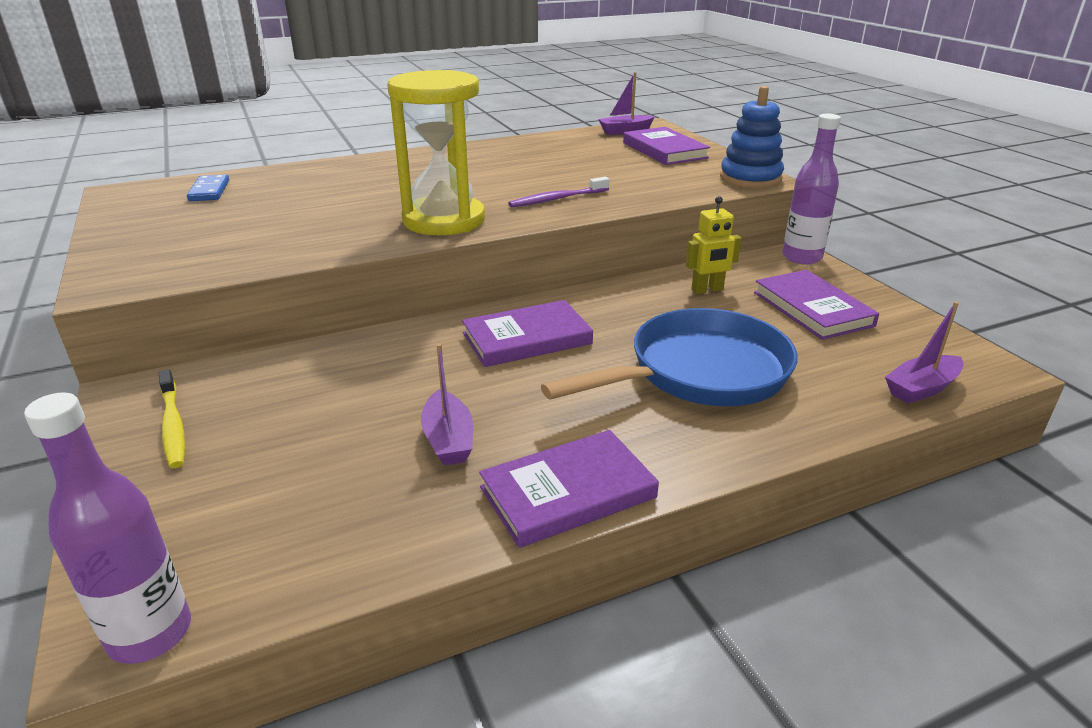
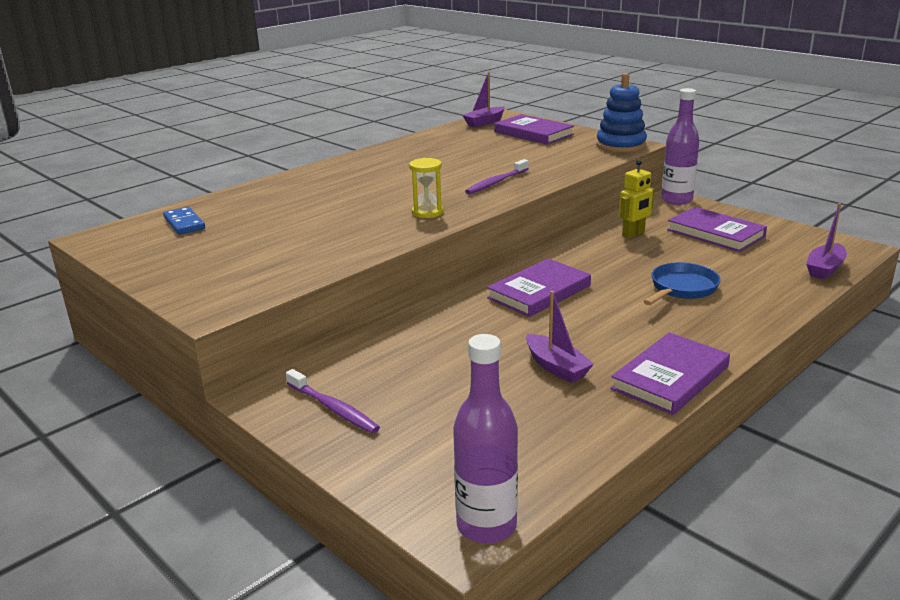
camera: 20 degrees left, 5 degrees down
(173, 425) = (333, 408): yellow toothbrush -> purple toothbrush
(444, 220) = (427, 212): yellow hourglass -> yellow hourglass, size x0.45
(700, 372) = (681, 288): blue pan -> blue pan, size x0.55

